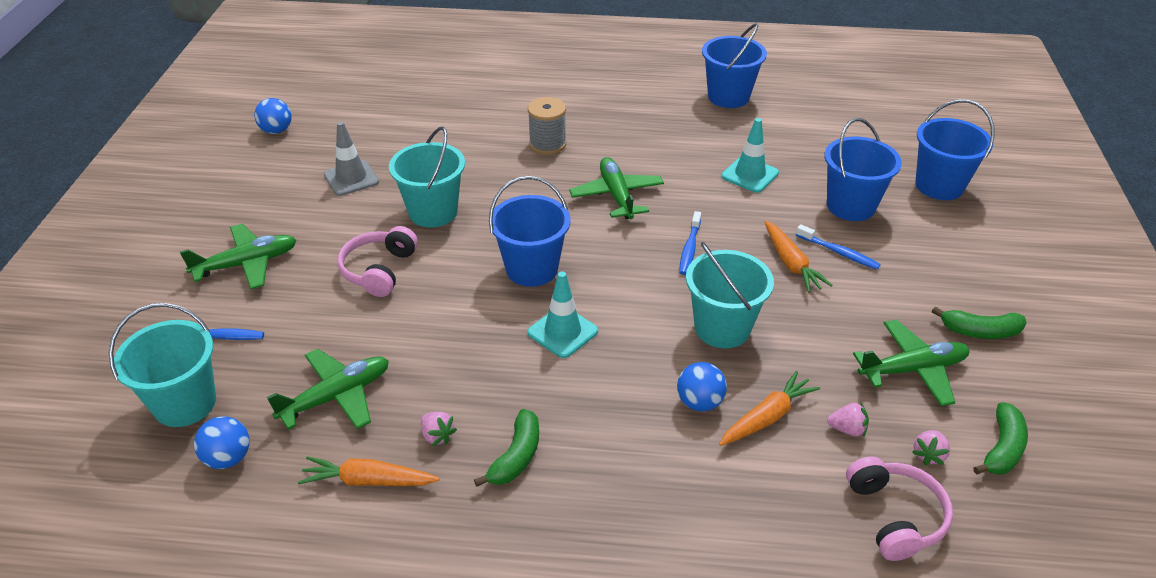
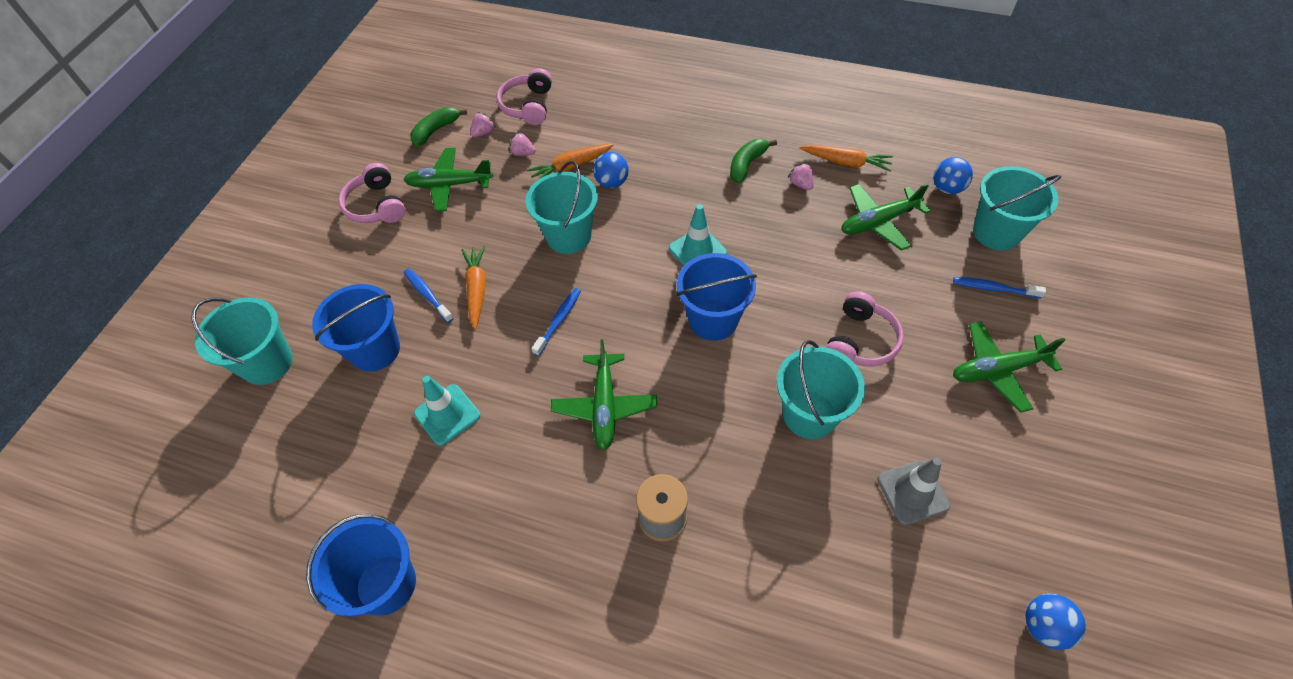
camera: 165 degrees left, 15 degrees up
(939, 186) = (267, 363): blue bucket -> turquoise bucket
(980, 332) = (377, 205): green banana -> pink headphones

